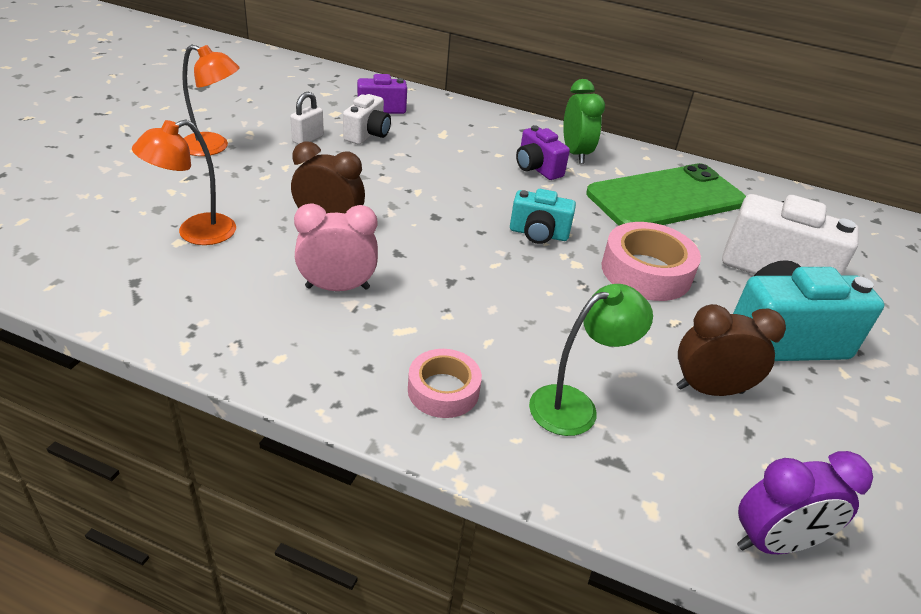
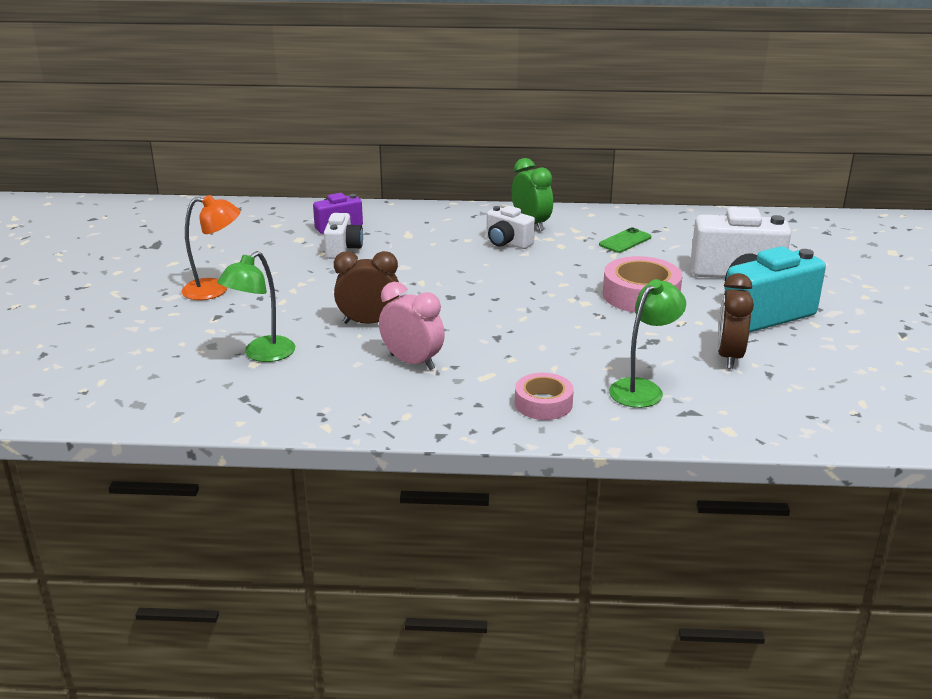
camera: 15 degrees left, 10 degrees down
(195, 233) = (262, 354): orange lamp -> green lamp
(308, 139) = (293, 264): white padlock -> none
(337, 287) = (412, 362): pink clock -> pink clock turned 60 degrees clockwise
(537, 168) = (507, 243): purple camera -> white camera
(538, 234) = (542, 289): turquoise camera -> none
(666, 198) = (625, 241): green phone -> green phone, size x0.40
(709, 390) = (729, 356): brown clock -> brown clock turned 60 degrees counterclockwise
(774, 542) = (815, 426): purple clock -> none

